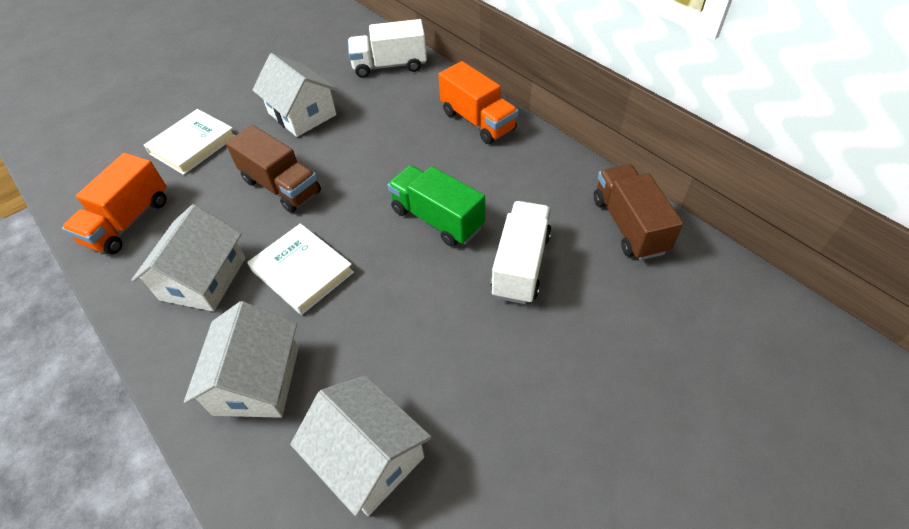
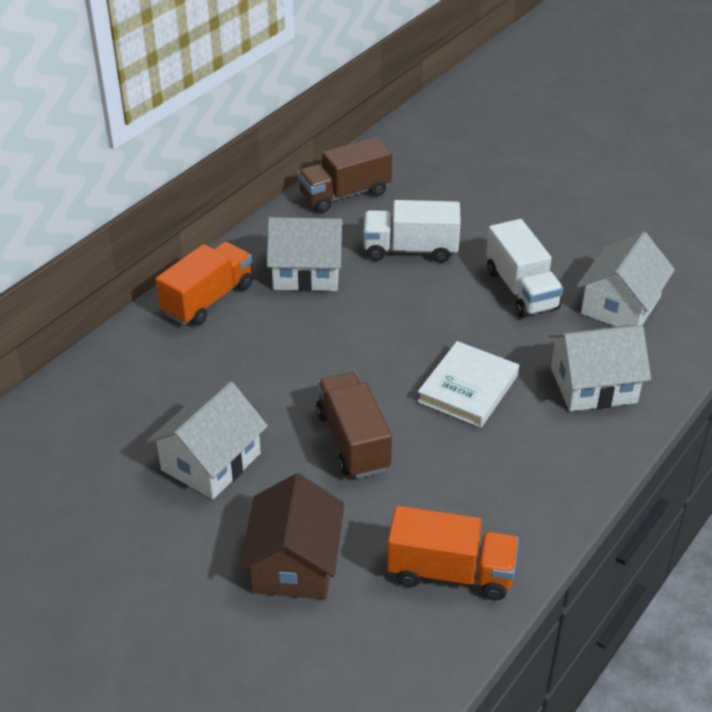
camera: 105 degrees left, 10 degrees down
(193, 145) = (294, 563): white book -> brown house
(203, 279) = (506, 464): white house -> white house (307, 272)
(281, 186) = (353, 441): brown truck -> brown truck turned 45 degrees counterclockwise
(389, 66) = (92, 397): white truck -> white truck (521, 289)
(437, 219) = (369, 308): green truck -> none

